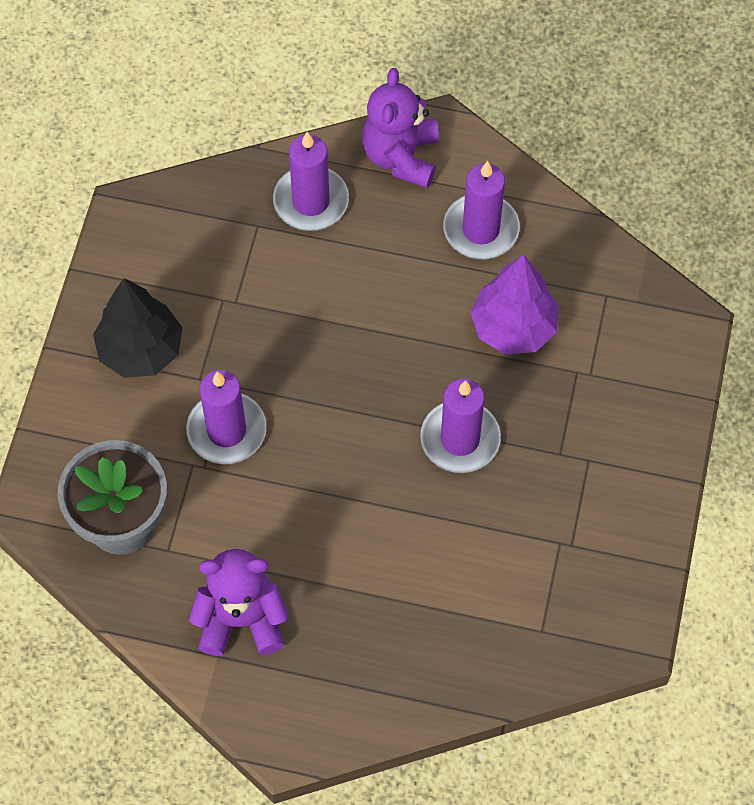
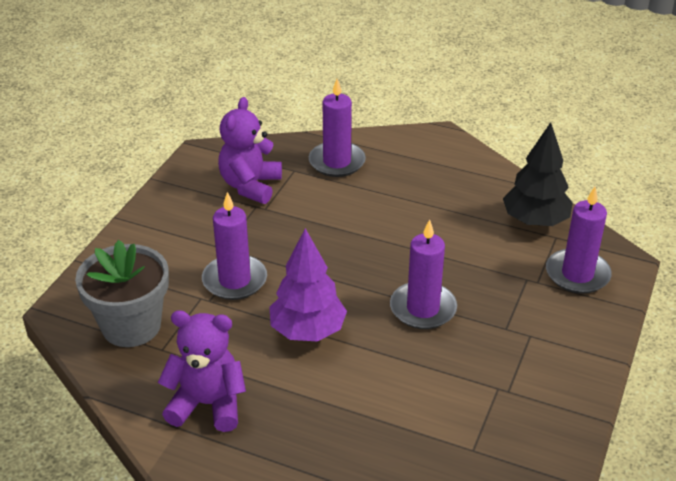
camera: 10 degrees right, 25 degrees down
(140, 350) = (184, 226): black tree -> black tree (535, 221)
(401, 156) = (409, 146): purple teddy bear -> purple teddy bear (250, 186)
(481, 229) = (462, 190): purple candle -> purple candle (577, 274)
(513, 327) = (478, 247): purple tree -> purple tree (308, 331)

